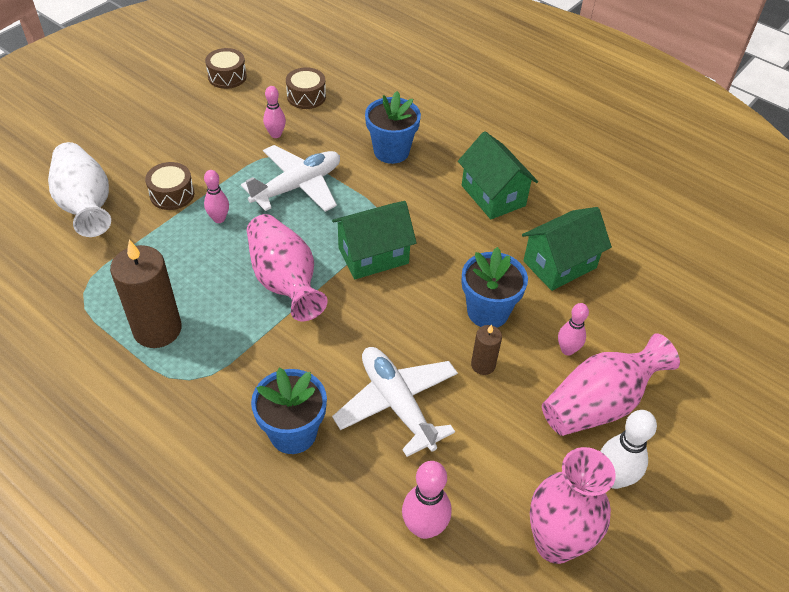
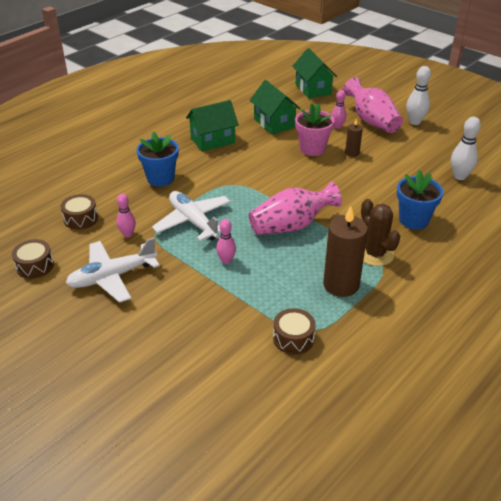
camera: 85 degrees left, 10 degrees down
(86, 205) = (202, 343): white vase -> none
(172, 194) = (194, 289): brown drum -> brown drum (293, 338)
(215, 373) = (375, 254): none -> brown cactus
(373, 255) = (266, 188): green house -> green house (313, 89)
(397, 404) = (385, 182): white plane -> white plane (112, 277)
(424, 527) = (459, 176): pink bowling pin -> white bowling pin
(487, 312) = (312, 149): blue flower pot -> pink flower pot
(555, 543) = (455, 140): pink vase -> none

